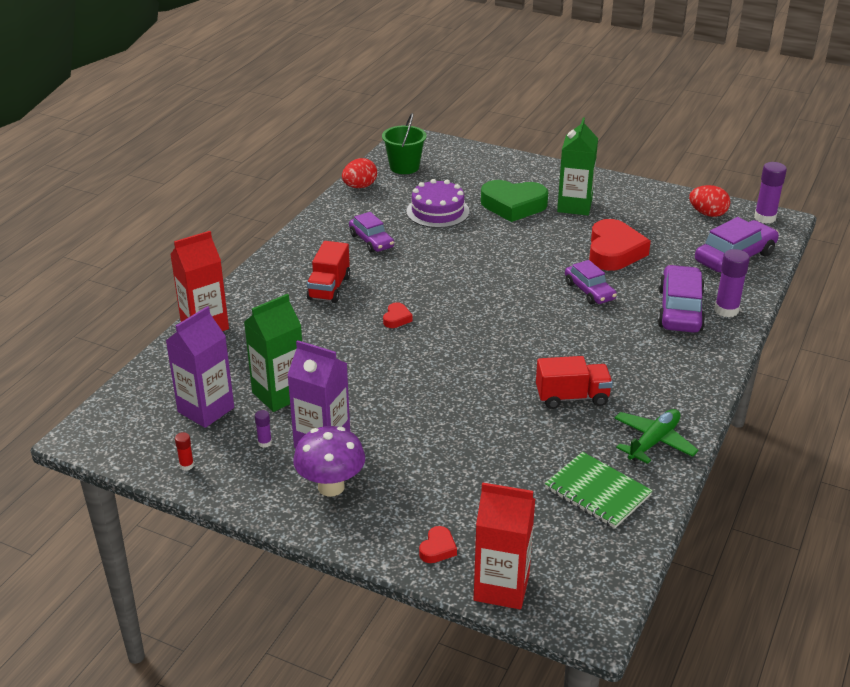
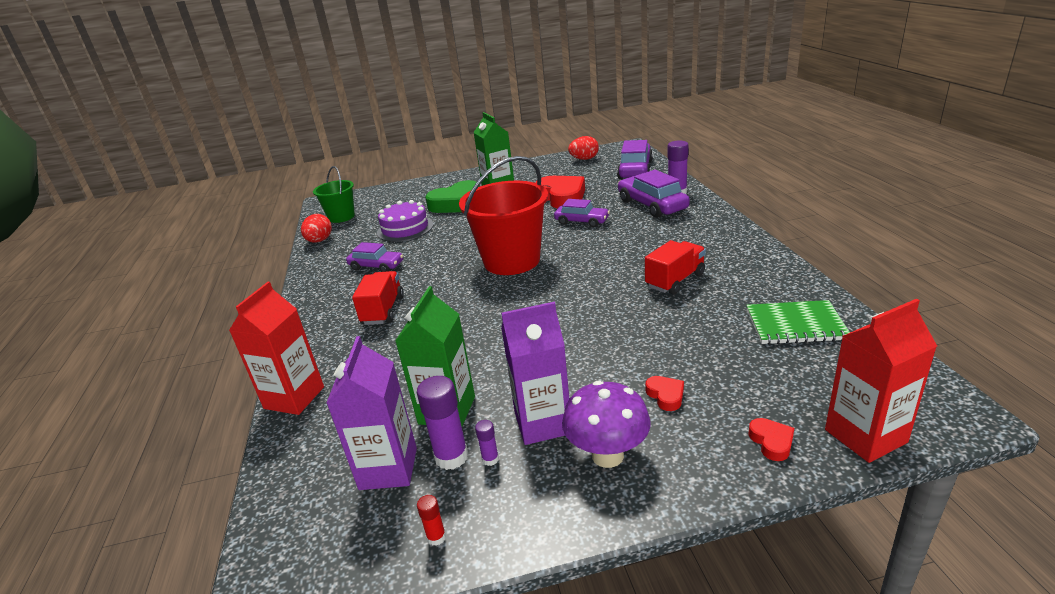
camera: 35 degrees left, 5 degrees down
(329, 288) = (383, 310): red truck -> red truck turned 150 degrees counterclockwise
(396, 318) = (471, 301): red heart -> red heart (665, 395)
(475, 298) = (512, 261): none -> red bucket
(653, 442) = (768, 276): green plane -> none
(765, 218) = (618, 148): purple glue stick -> purple glue stick (451, 457)

